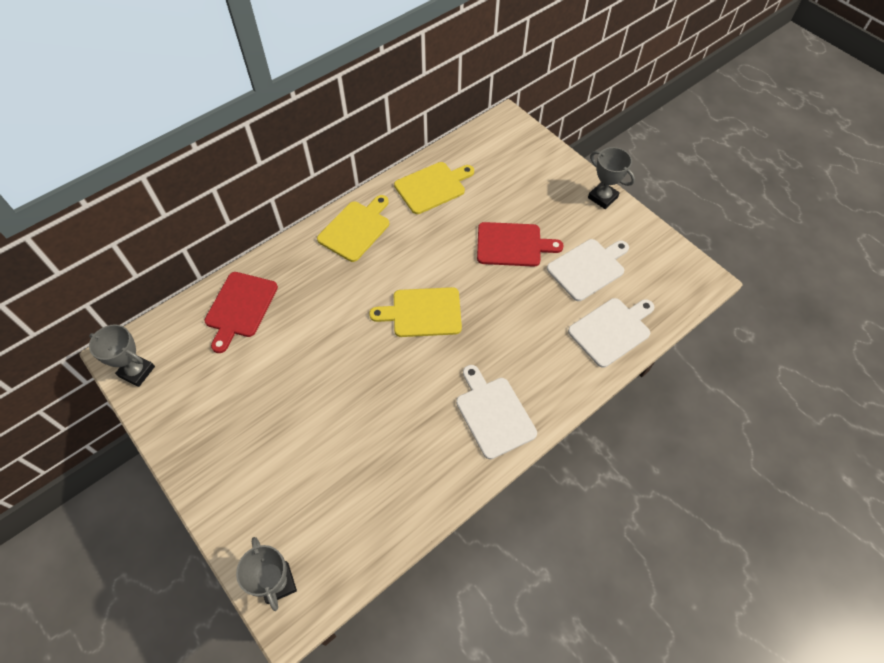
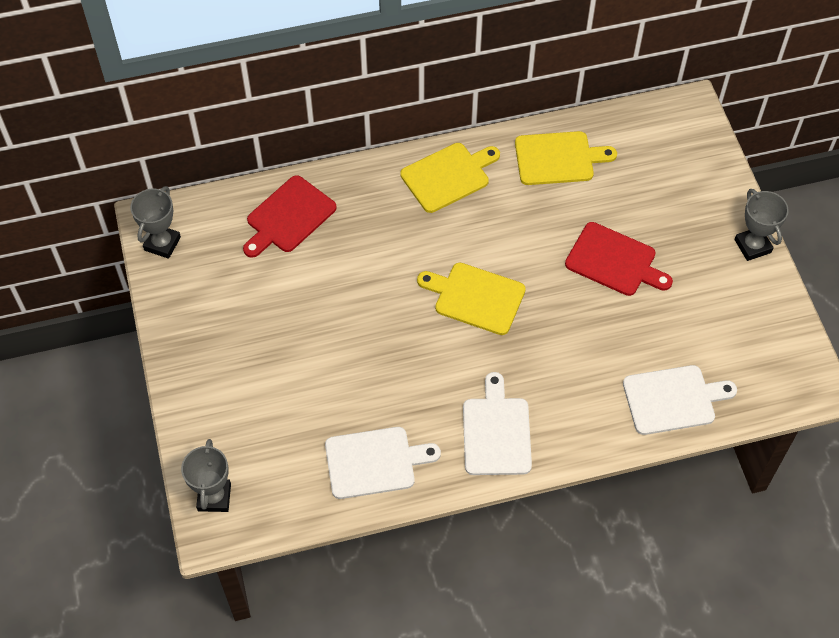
camera: 25 degrees right, 0 degrees up
(137, 371) = (162, 243): grey trophy -> grey trophy turned 60 degrees clockwise
(588, 268) = (686, 321): white cutting board -> white cutting board (374, 462)

